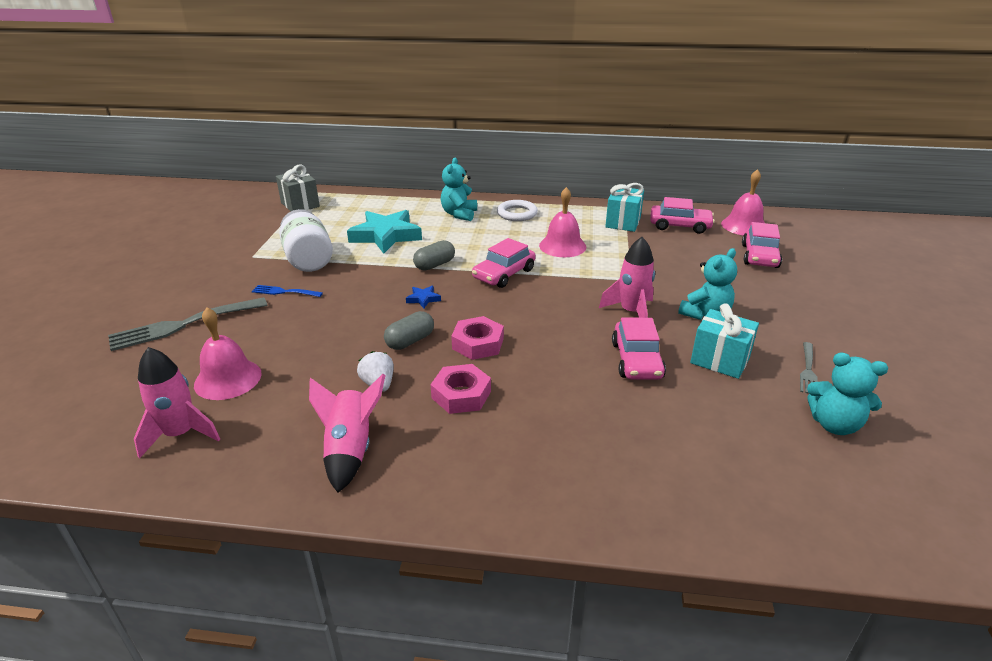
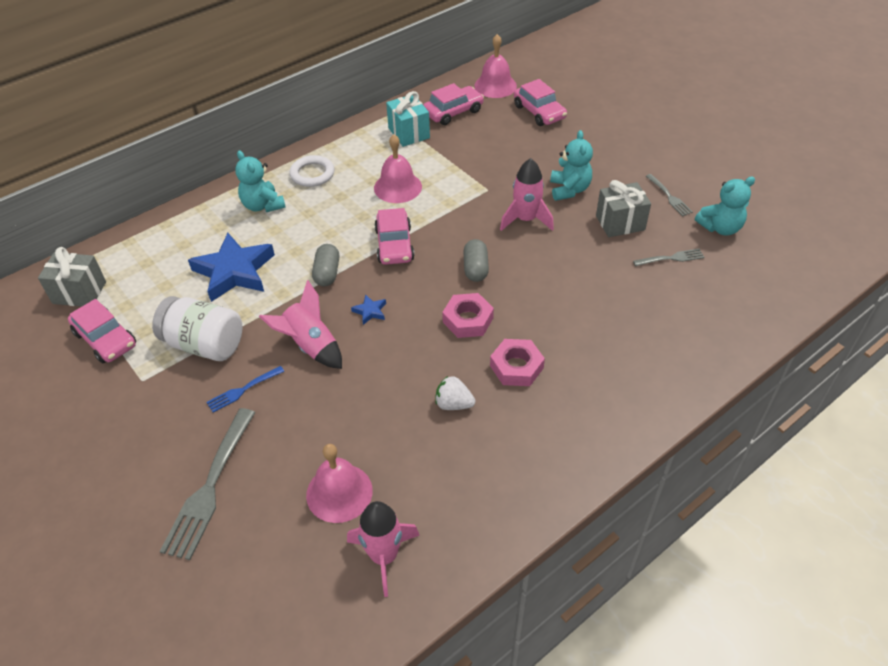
camera: 45 degrees left, 15 degrees up
(350, 450) = (512, 462): pink rocket -> pink rocket (310, 346)
(386, 236) = (234, 271): turquoise star -> blue star
(410, 341) = (419, 354): grey capsule -> grey capsule (475, 268)
(636, 360) = (578, 258): pink car -> pink car (105, 339)
(720, 360) = (620, 223): turquoise gift -> grey gift
(733, 414) = (671, 258): none -> grey fork

